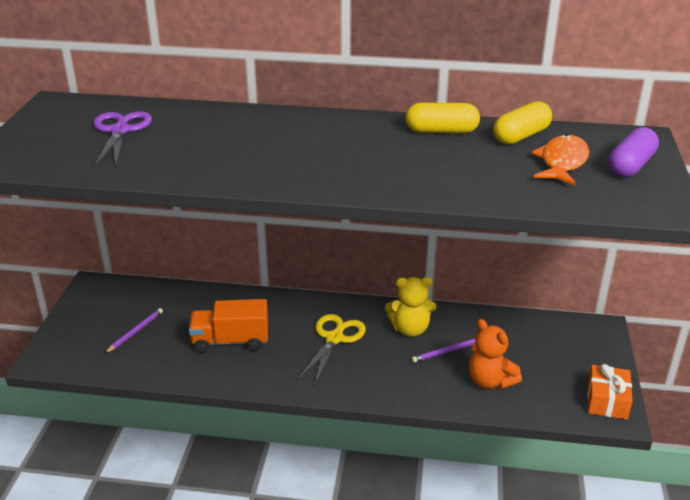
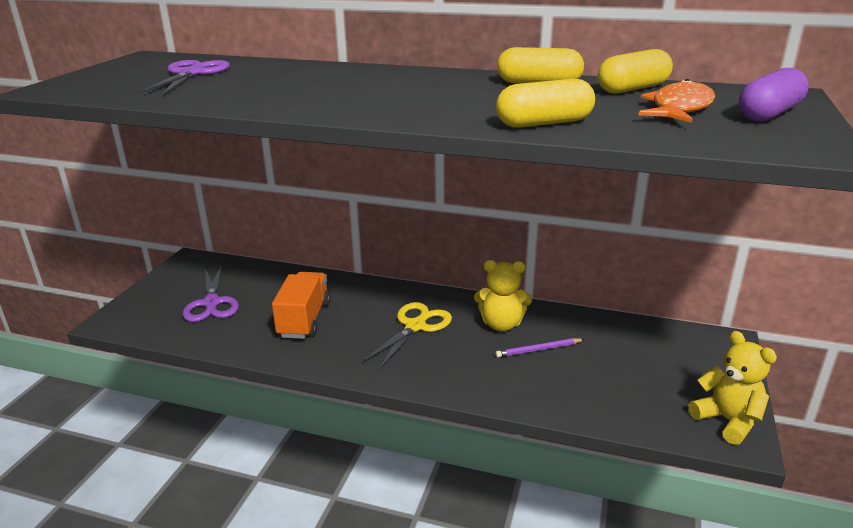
camera: 10 degrees right, 5 degrees down
(135, 332) = (211, 303): purple pencil -> purple scissors
(230, 341) = (304, 320): orange truck -> orange truck turned 90 degrees clockwise
(461, 188) = (544, 123): none -> yellow capsule
(490, 381) = (583, 385): orange teddy bear -> none
(607, 400) = (727, 420): orange gift -> yellow teddy bear

